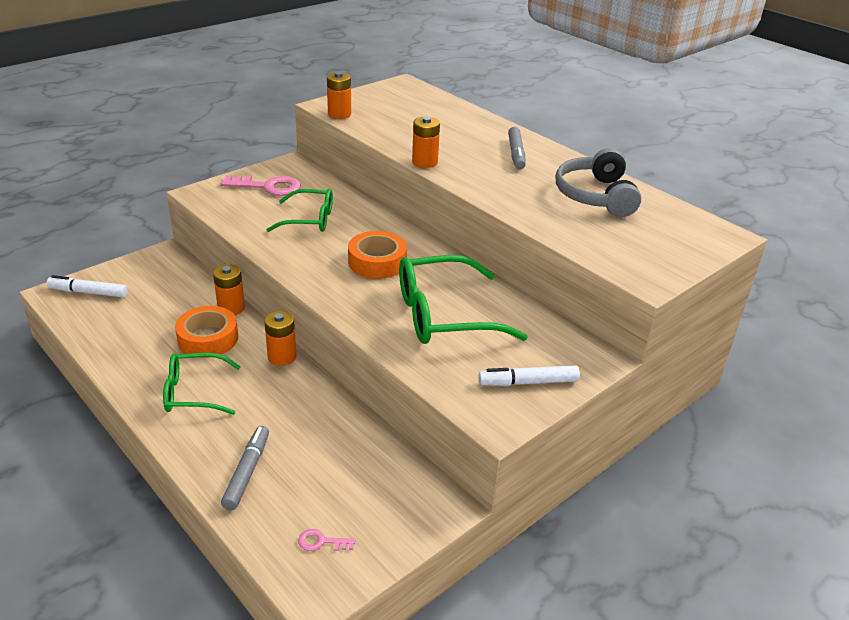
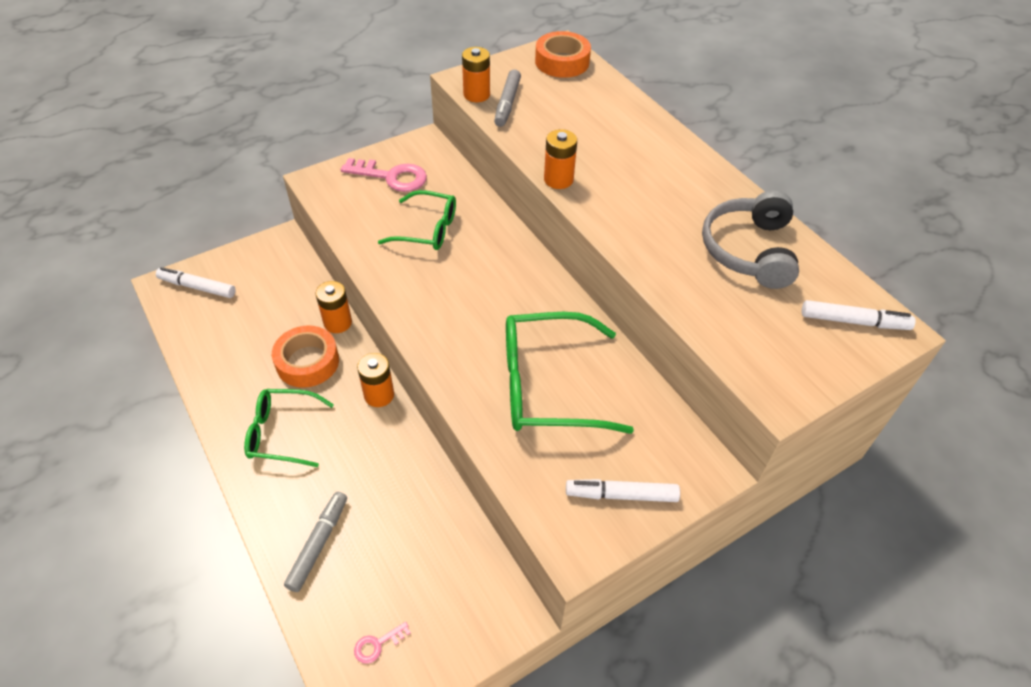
camera: 10 degrees right, 15 degrees up
(321, 542) = (378, 644): pink key -> pink key turned 45 degrees counterclockwise
(377, 262) = (489, 299): orange tape -> orange tape (562, 62)
(516, 153) = (668, 173): grey marker -> grey marker (507, 103)
(692, 232) = (854, 321): none -> white marker

